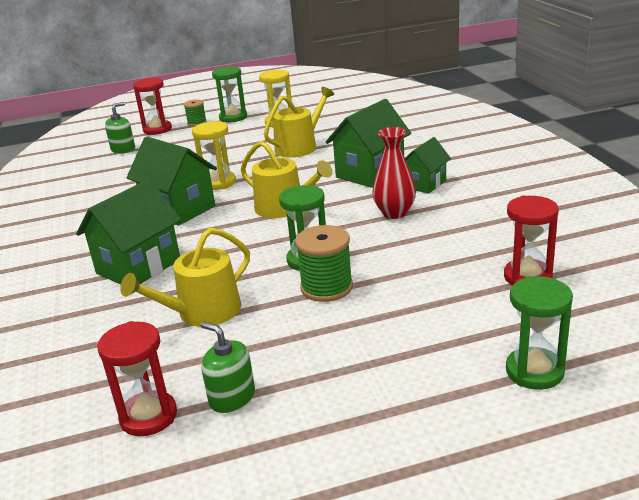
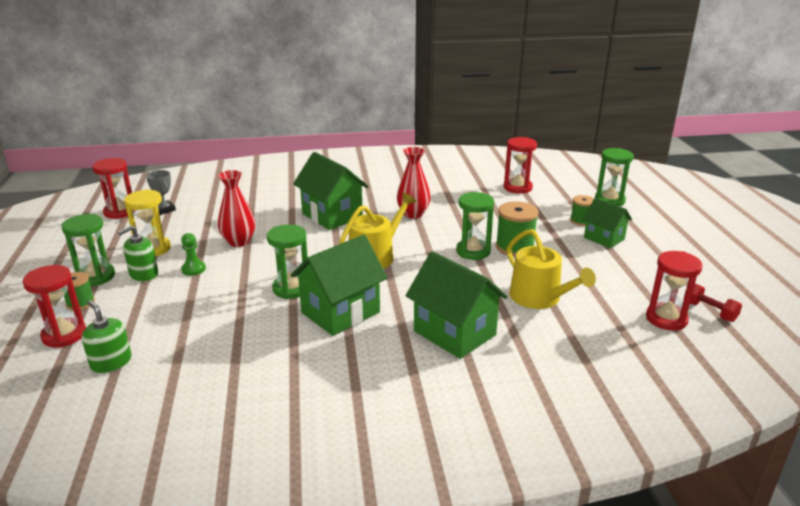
camera: 85 degrees left, 0 degrees up
(163, 464) = (709, 311): none -> red dumbbell
(219, 183) = (291, 288): yellow hourglass -> green hourglass
(232, 397) = (642, 287): green soap dispenser -> green soap dispenser (144, 274)
(248, 142) = (193, 269): none -> green pawn
(299, 147) = (239, 242): yellow watering can -> red vase
(340, 97) = (120, 212): none -> red hourglass
(351, 109) = (164, 210): none -> grey trophy
(424, 184) = (370, 198): green house -> green house (604, 238)
(432, 340) = (581, 221): none -> green spool

